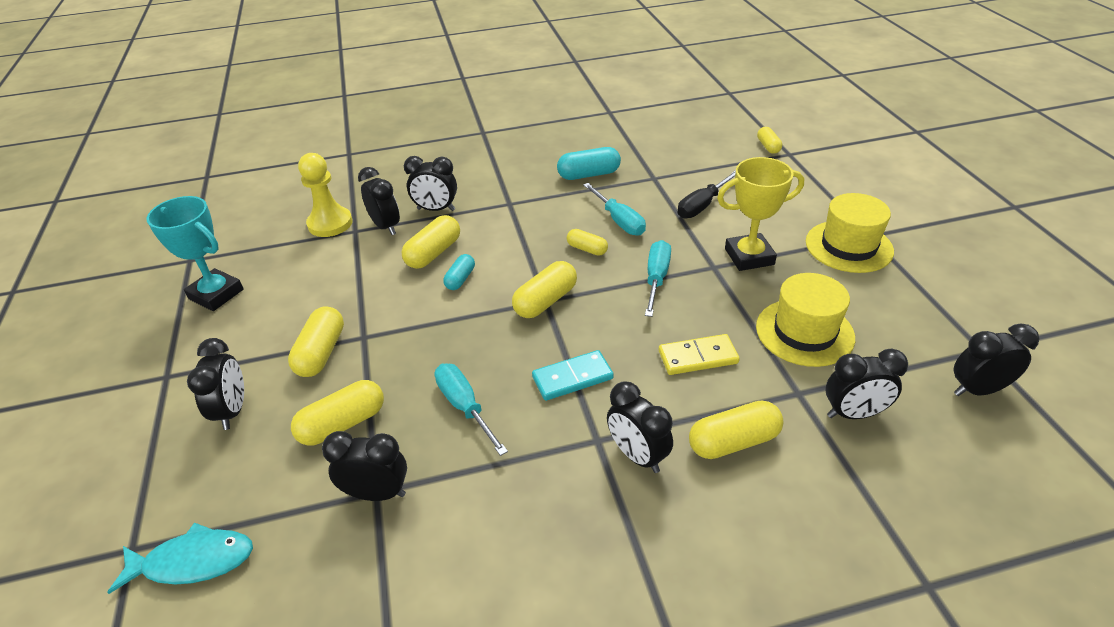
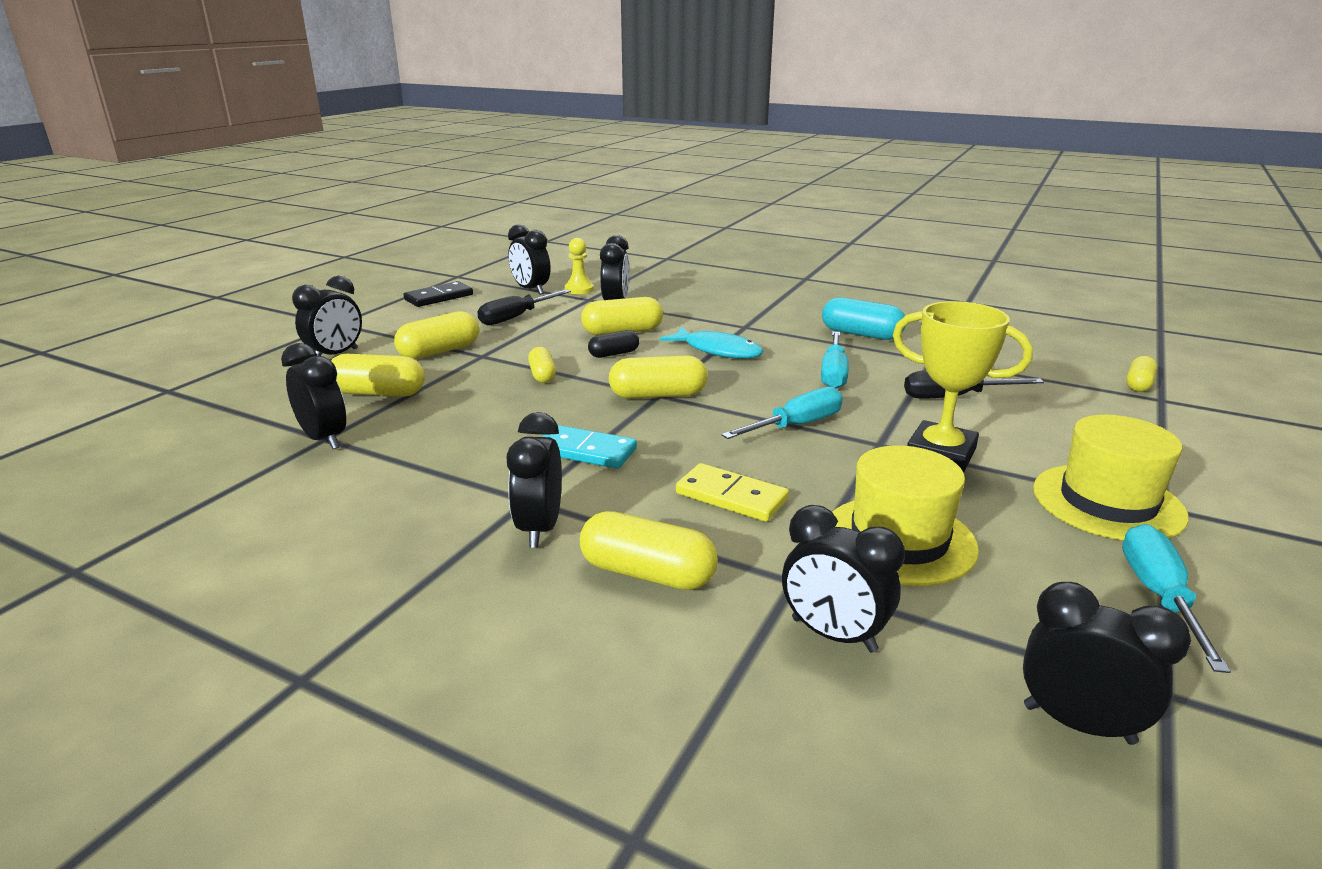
camera: 40 degrees right, 15 degrees down
(193, 561) = (177, 413): turquoise fish -> turquoise fish (718, 350)
(216, 294) = (439, 297): turquoise trophy -> black domino
(326, 282) = (516, 318): none -> black screwdriver
(330, 223) = (579, 289): yellow pawn -> yellow pawn, size x0.63
(436, 209) = (674, 309): black clock -> black clock (531, 290)
(460, 279) = (614, 354): turquoise capsule -> black capsule
(464, 406) = (471, 425): turquoise screwdriver -> turquoise screwdriver (1158, 595)
(587, 249) = (762, 379): yellow capsule -> yellow capsule (542, 375)

